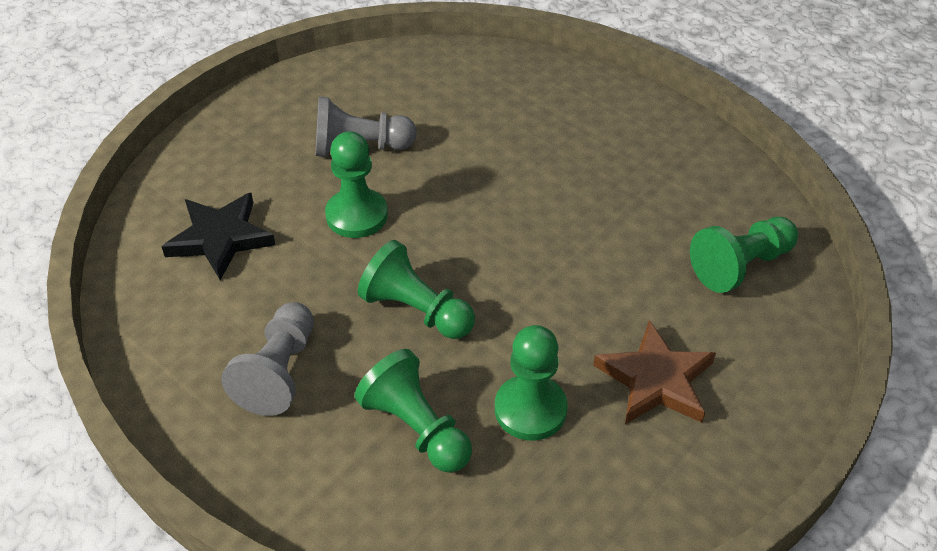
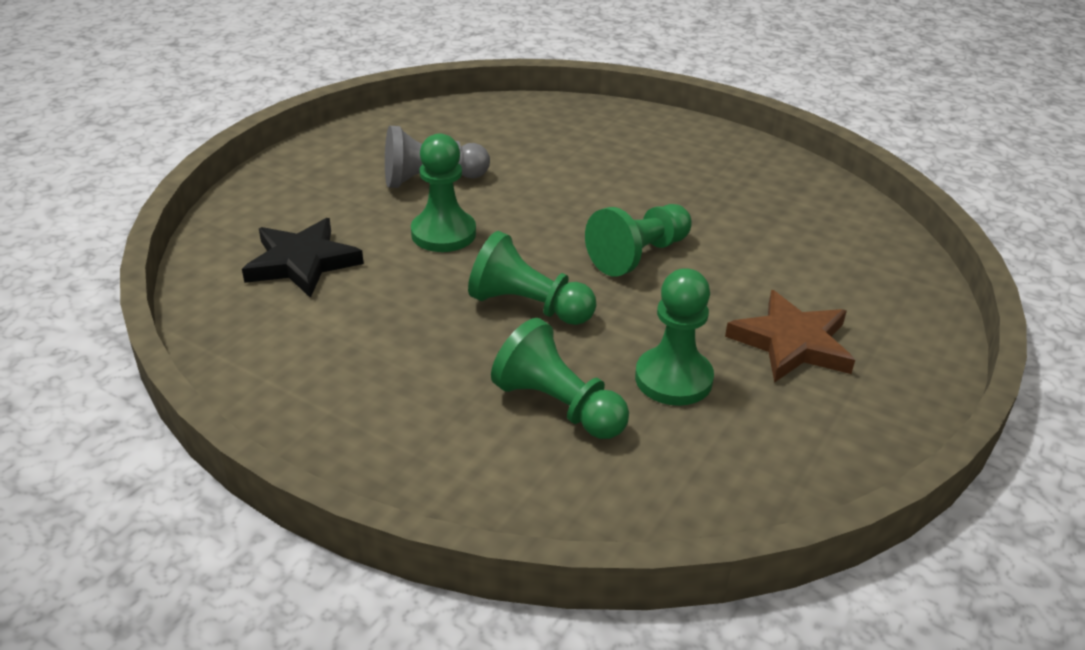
camera: 10 degrees left, 10 degrees down
(279, 372) = (395, 371): grey pawn -> none
(740, 266) = (840, 246): green pawn -> green pawn (638, 255)

